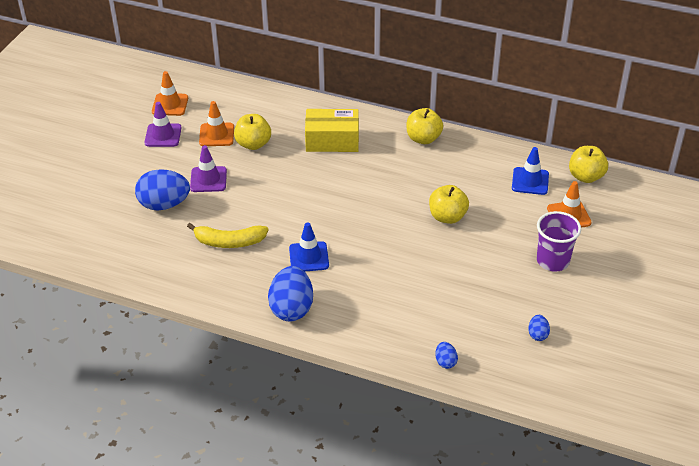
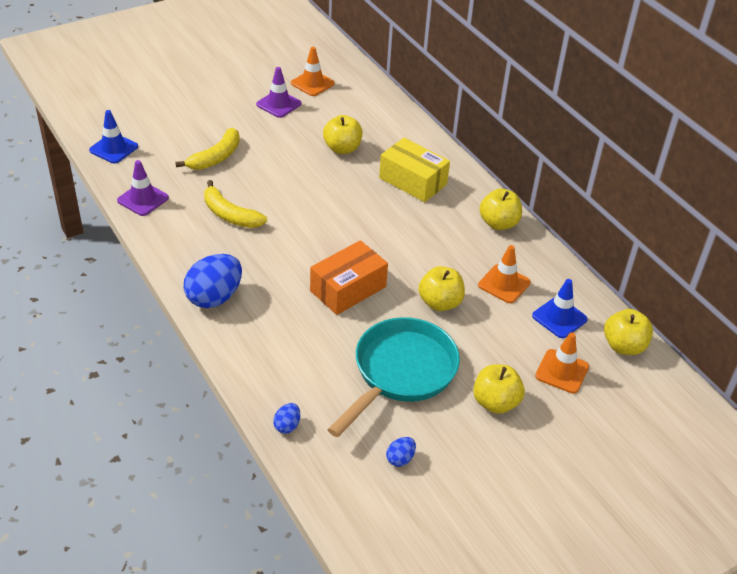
camera: 35 degrees right, 0 degrees up
(164, 204) = (216, 157): blue egg -> yellow banana
(208, 179) = (272, 157): purple traffic cone -> purple traffic cone (143, 199)
(216, 135) = (321, 125): orange traffic cone -> orange traffic cone (504, 284)
(309, 257) = (278, 264): blue traffic cone -> blue traffic cone (113, 148)
(377, 244) = (348, 289): none -> orange box
(475, 279) = (400, 373): none -> turquoise pan
(553, 261) = (495, 402): purple cup -> yellow apple

